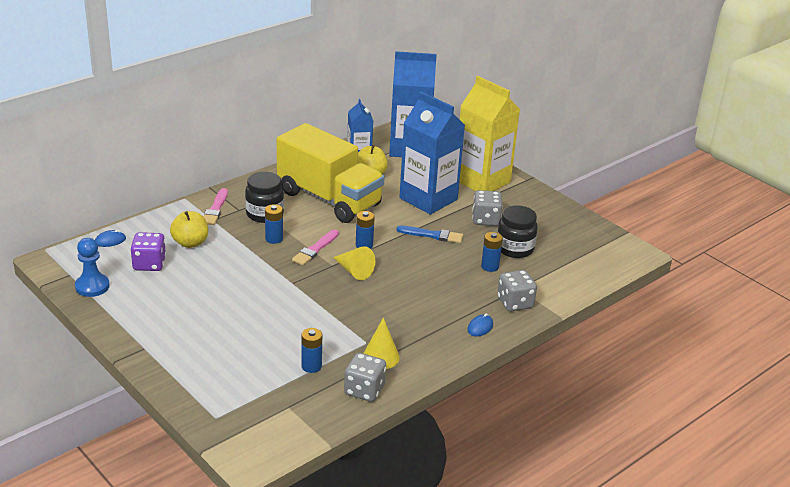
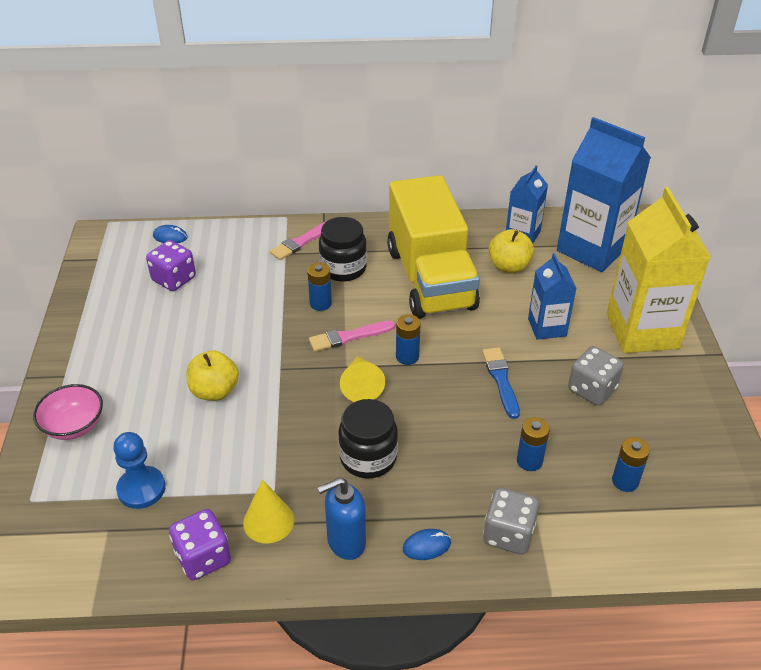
camera: 40 degrees right, 10 degrees up
(92, 286) = (100, 281): blue pawn -> blue pawn (141, 489)
(190, 243) = (236, 271): yellow apple -> yellow apple (215, 391)
(191, 369) = (74, 426): none -> pink bowl
(311, 366) = (185, 490): blue battery -> blue battery (625, 481)
(364, 390) = (203, 557): grey dice -> purple dice
(428, 199) = (547, 327): blue carton -> blue carton, size x0.54
(432, 235) = (501, 380): blue brush -> blue brush turned 150 degrees counterclockwise
(436, 346) = (346, 542): none -> blue soap dispenser
(514, 248) = (589, 450): black jar -> black jar (368, 458)

